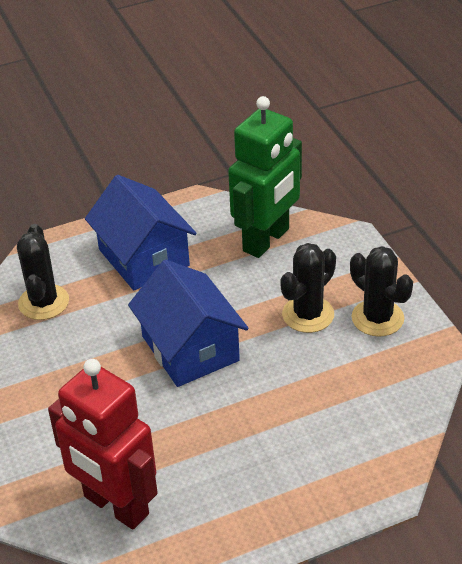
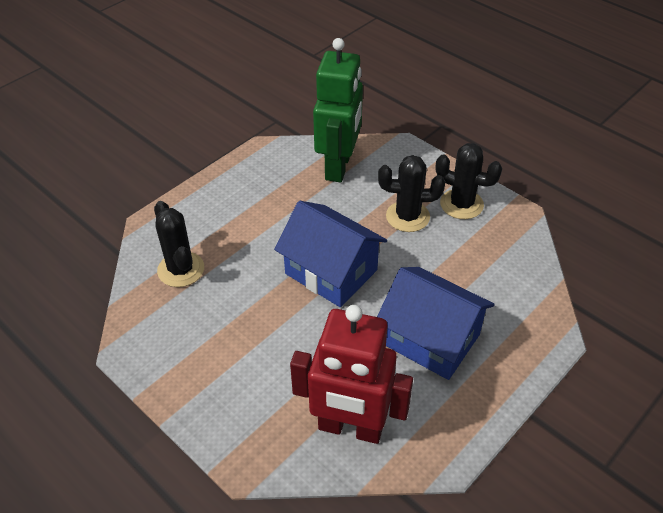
camera: 25 degrees left, 5 degrees up
(143, 257) = (246, 207): blue house -> blue house (431, 339)
(308, 314) = (407, 216): black cactus -> black cactus turned 75 degrees clockwise

